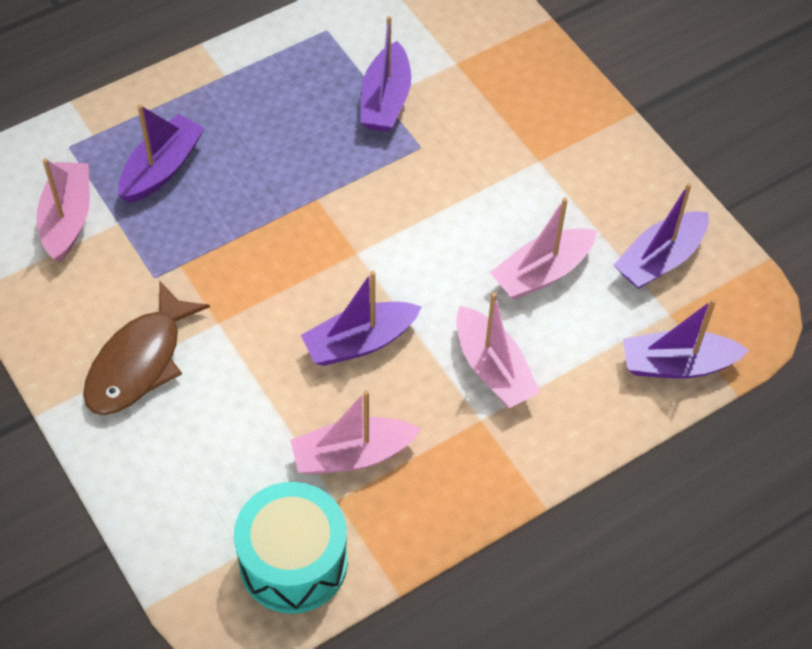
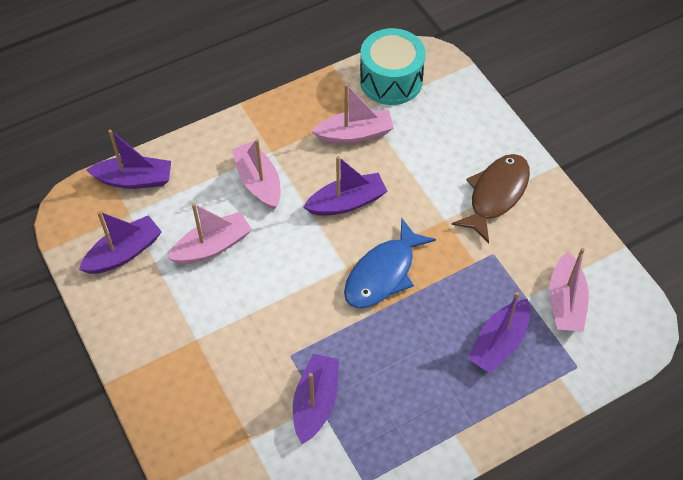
camera: 175 degrees left, 0 degrees up
(307, 245) = (383, 273): none -> blue fish

